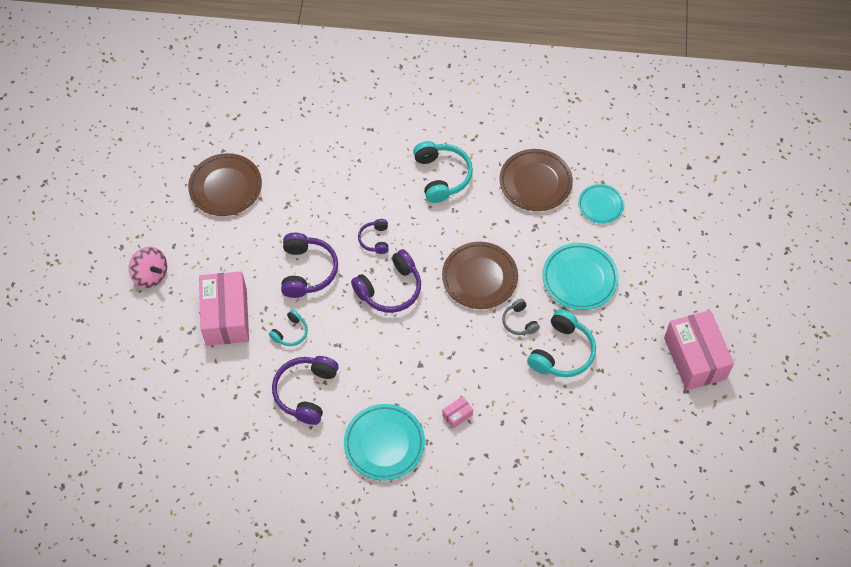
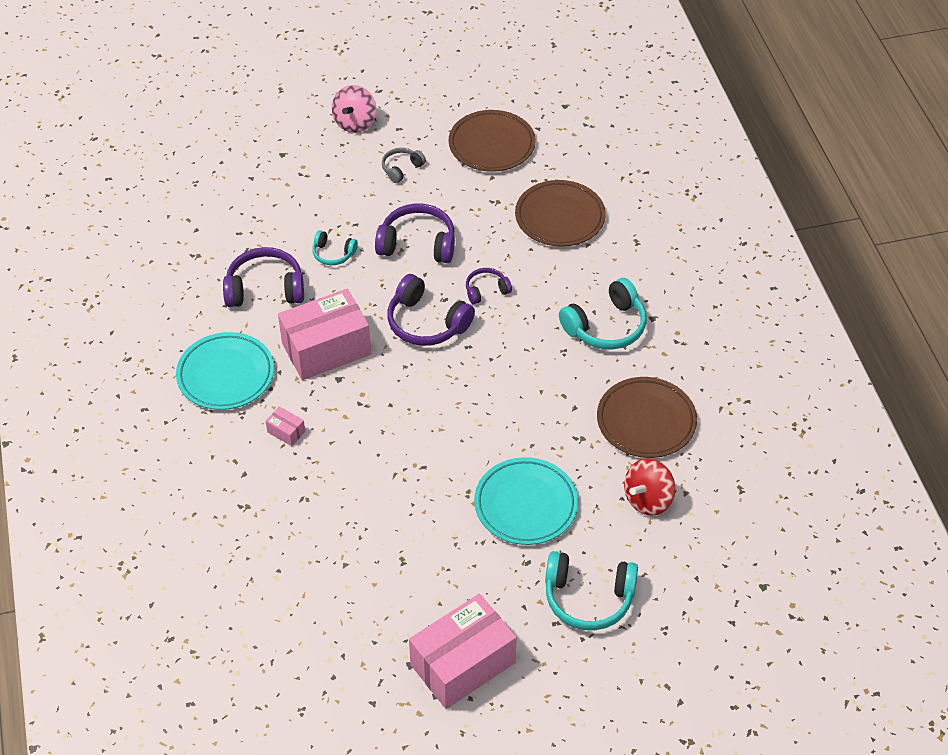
camera: 70 degrees right, 10 degrees down
(226, 317) = (331, 196): pink box -> pink box (326, 349)
(307, 271) = (417, 244): purple headphones -> purple headphones turned 150 degrees counterclockwise
(479, 278) = (480, 402): brown plate -> brown plate (559, 218)
(519, 322) = (436, 458): grey headphones -> grey headphones (401, 168)
(562, 352) = (411, 513): turquoise headphones -> turquoise headphones (588, 598)
(600, 205) = (647, 499): turquoise plate -> red spinning top

